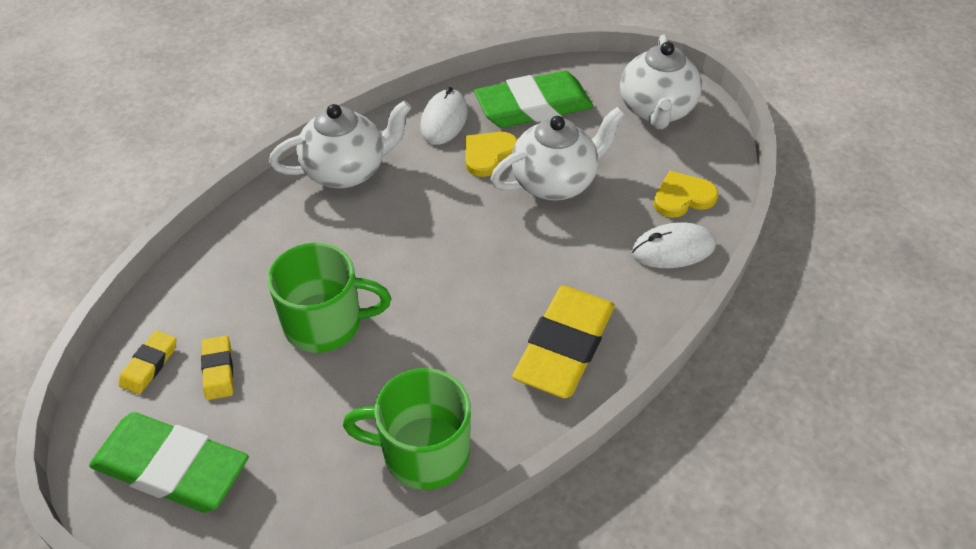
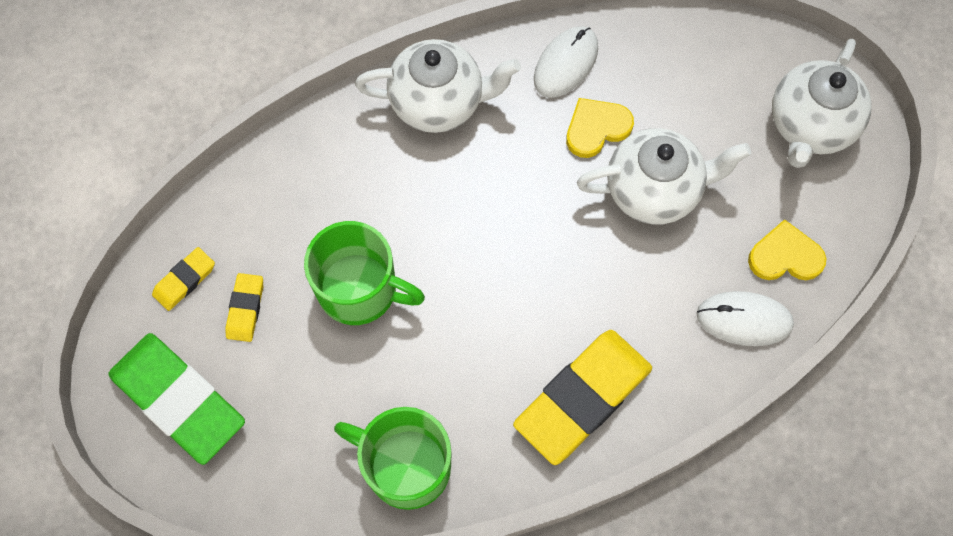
camera: 20 degrees right, 20 degrees up
(533, 106) = (672, 75): green eraser -> none

